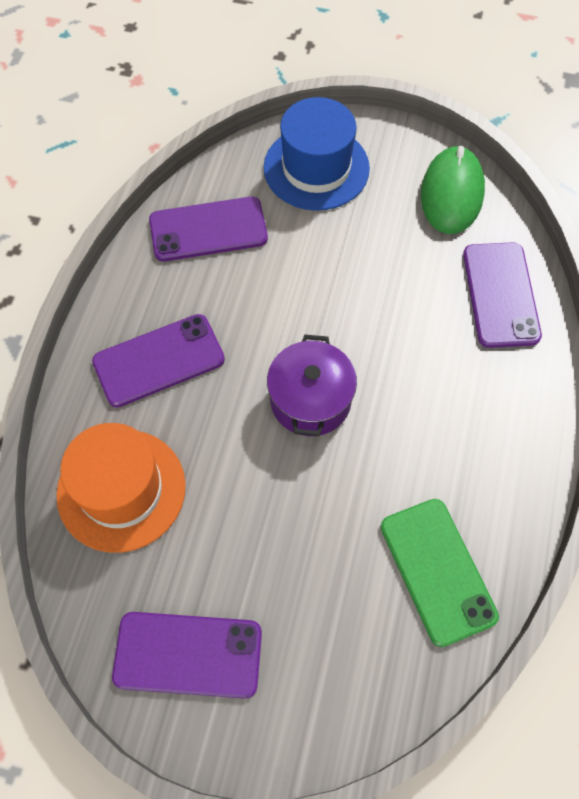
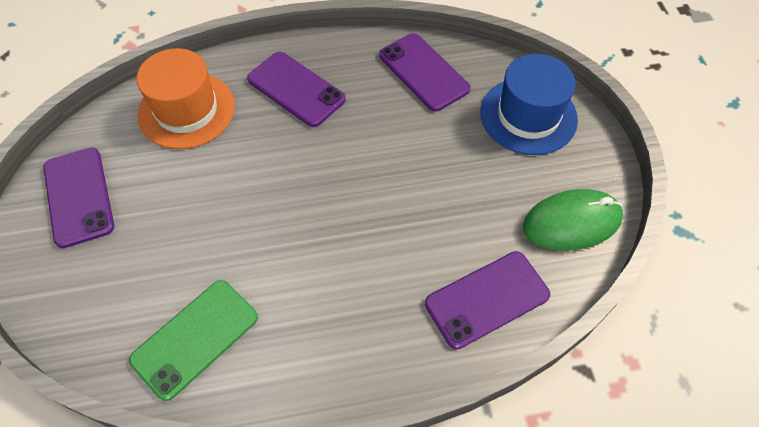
camera: 65 degrees right, 5 degrees down
(310, 400) = (308, 194): purple pot -> none

